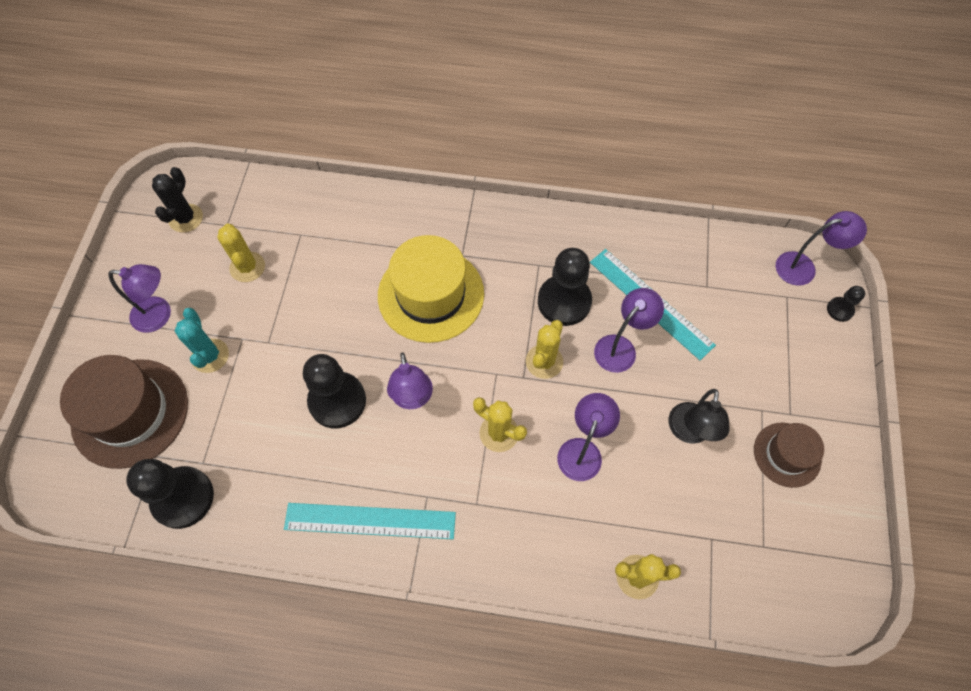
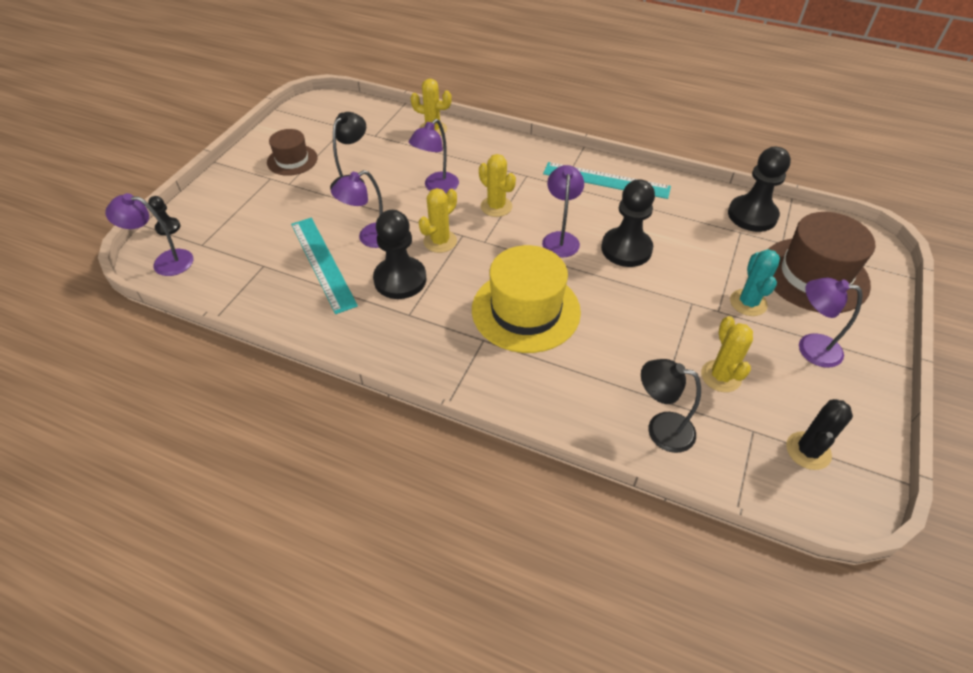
camera: 165 degrees left, 15 degrees down
(301, 210) = (660, 429): none -> black lamp

